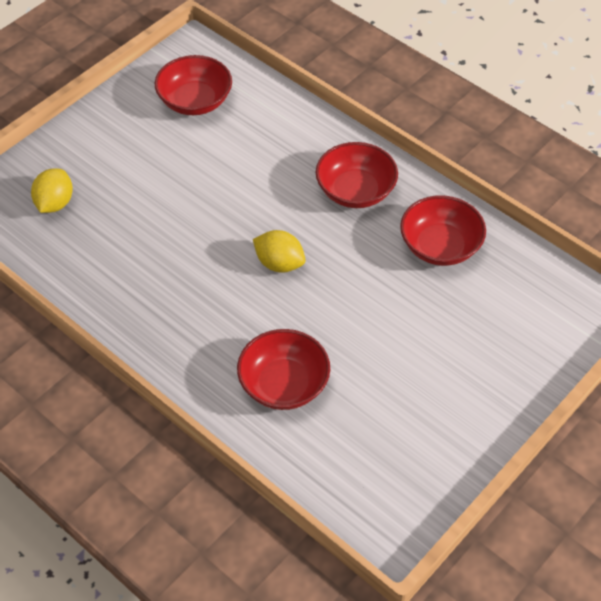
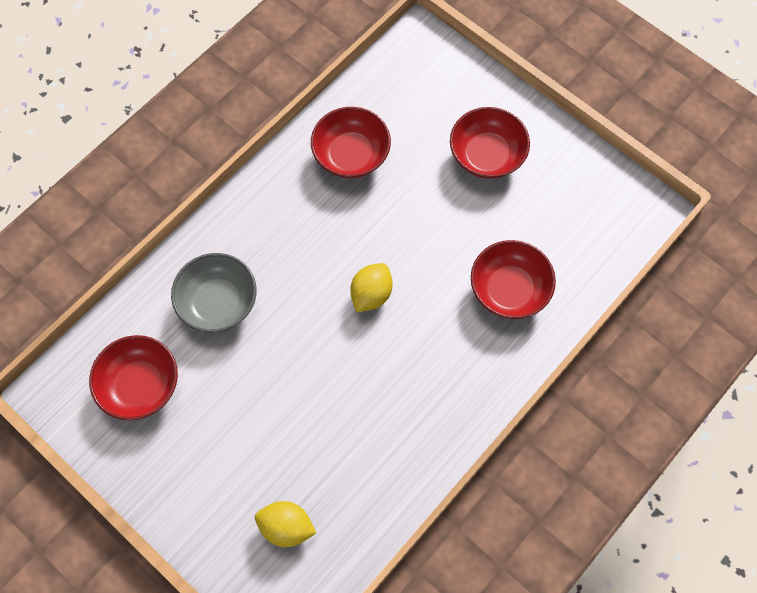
camera: 90 degrees left, 15 degrees up
(273, 149) = (218, 302): none -> grey bowl
(355, 191) = (280, 225): red bowl -> red bowl (487, 155)

